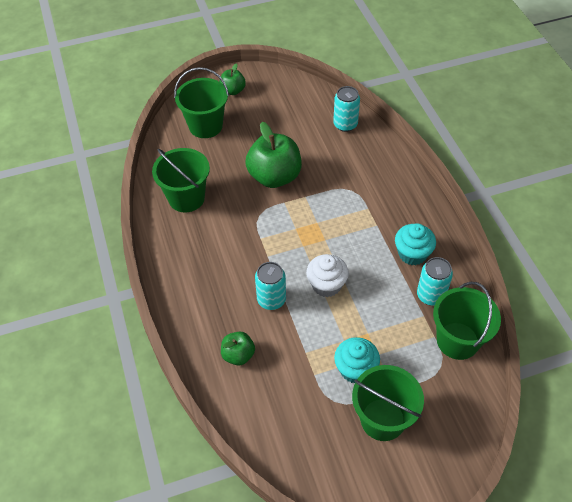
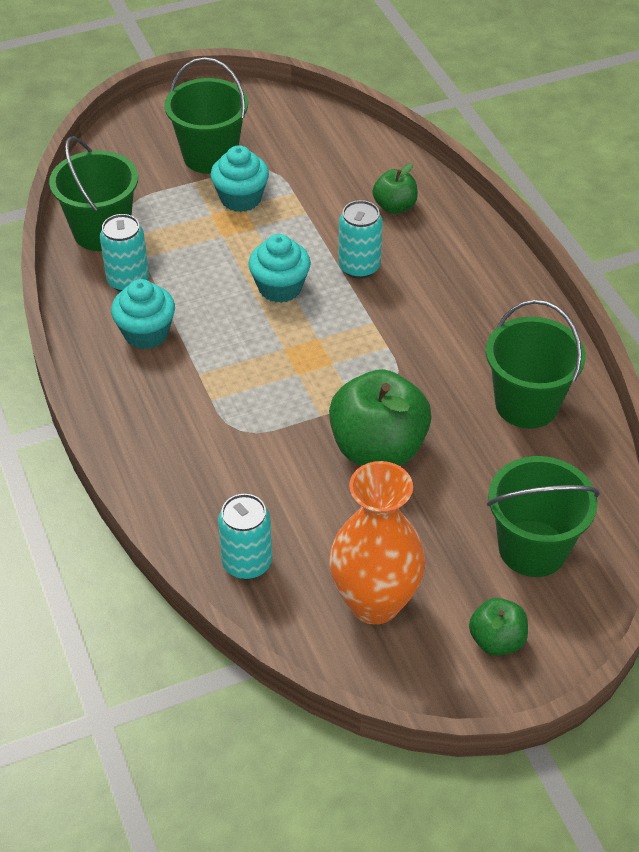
camera: 175 degrees right, 5 degrees down
(285, 106) = (374, 602): none -> orange vase
(326, 285) = (280, 288): white cupcake -> turquoise cupcake

